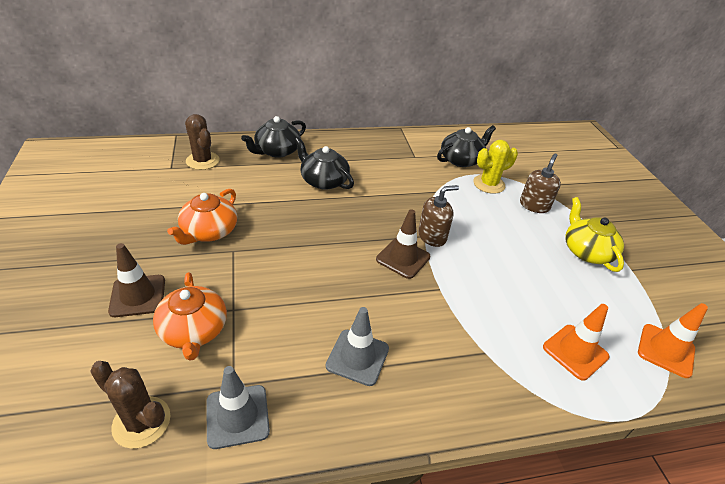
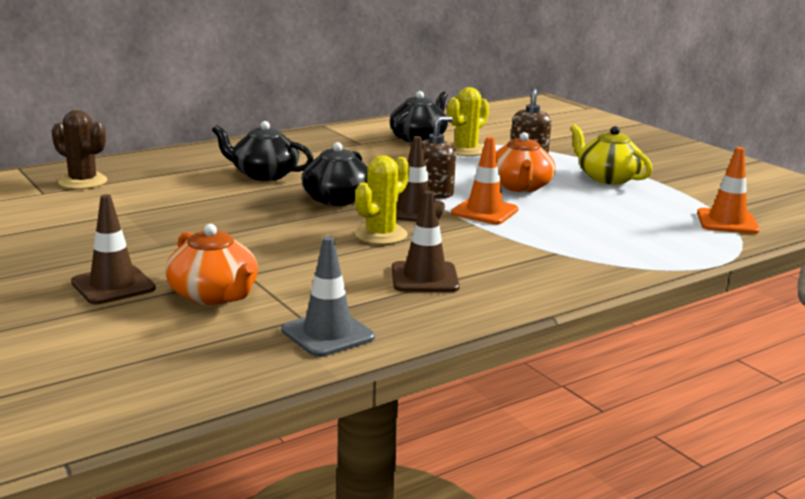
camera: 20 degrees left, 20 degrees down
(141, 422) = (219, 358): brown cactus -> none
(209, 231) = (154, 230): orange teapot -> orange teapot (520, 187)
(277, 151) = (178, 161): black teapot -> black teapot (336, 199)
(357, 357) = (424, 278): grey traffic cone -> brown traffic cone
(359, 284) = (381, 235): none -> yellow cactus
(575, 352) = (644, 237): orange traffic cone -> orange traffic cone (484, 212)

